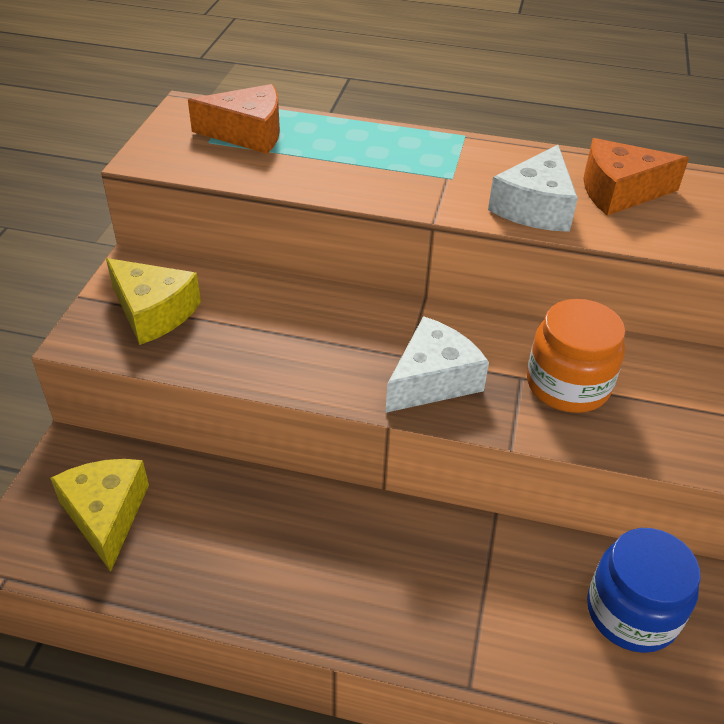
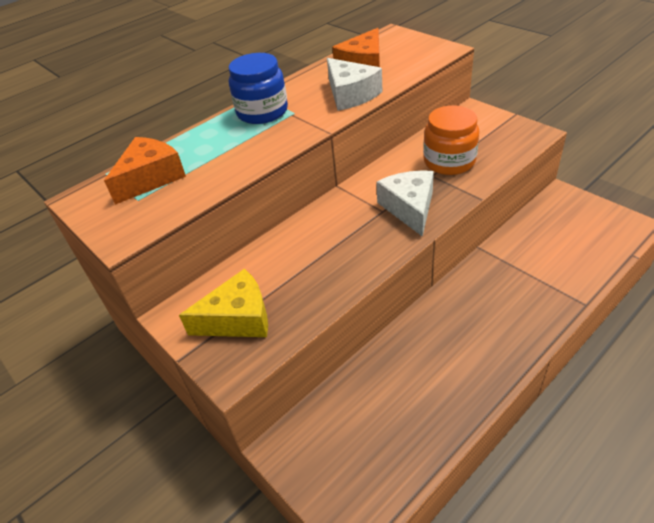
camera: 50 degrees left, 0 degrees up
(106, 515) = (361, 443): yellow cheese -> none
(631, 612) = (566, 225): blue jar -> blue jar (262, 112)

